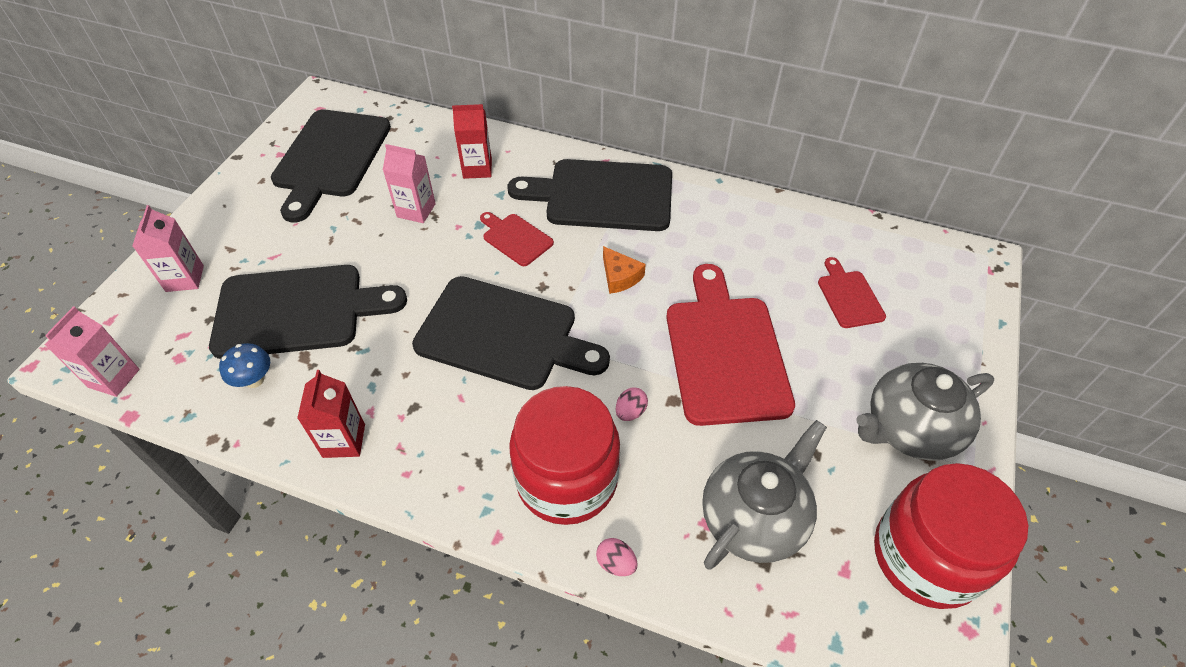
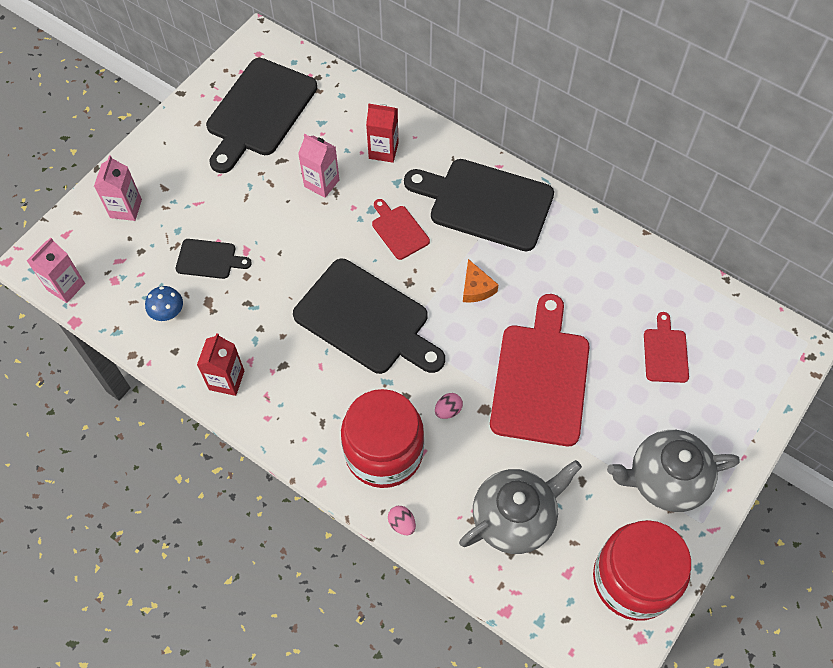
camera: 15 degrees right, 10 degrees up
(297, 311) = (209, 259): black cutting board -> black cutting board, size x0.48

